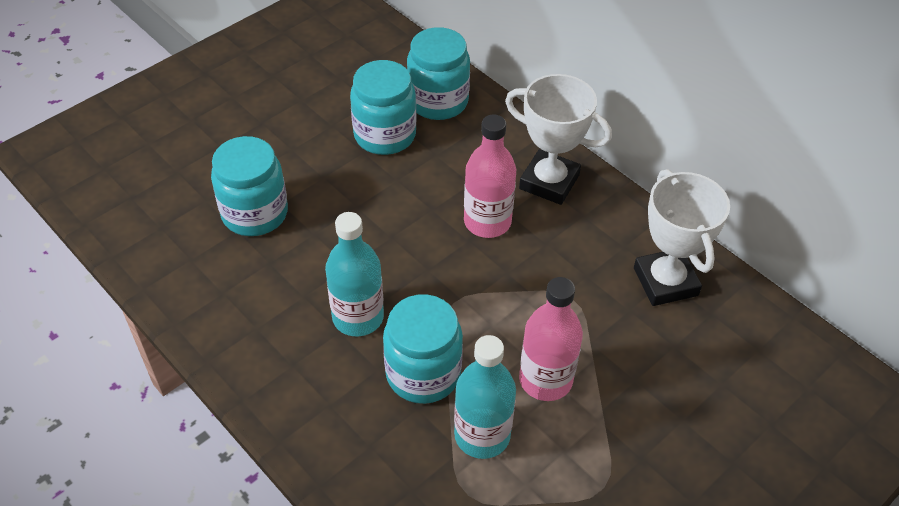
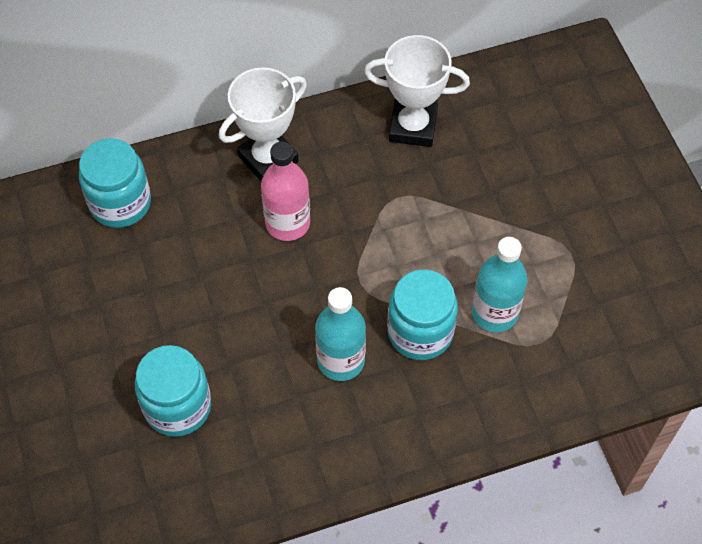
camera: 65 degrees left, 10 degrees up
(385, 135) = (138, 263): turquoise jar -> none
(545, 380) = (465, 249): pink bottle -> none

